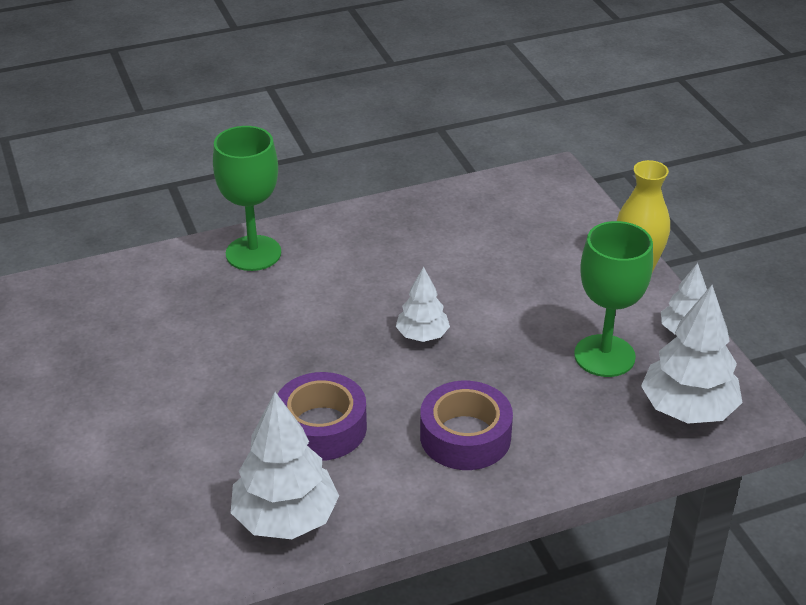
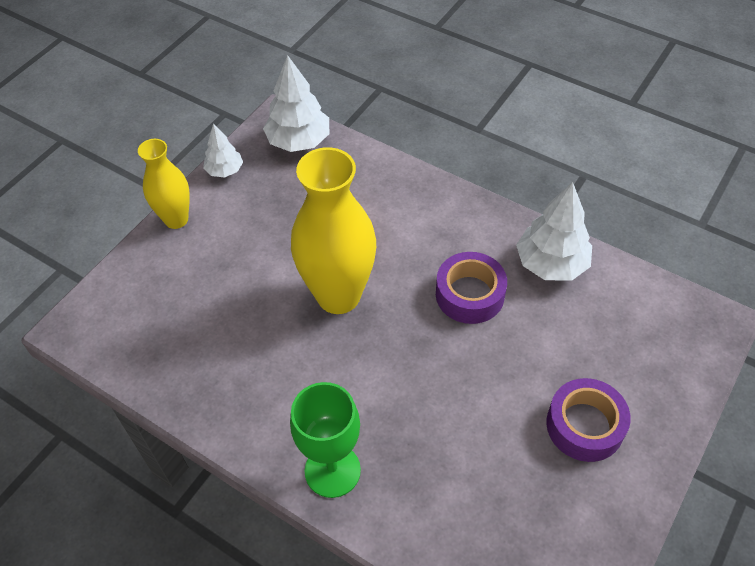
camera: 125 degrees left, 15 degrees up
(422, 335) = (338, 296): white tree -> yellow vase
(465, 436) = (410, 222): purple tape -> purple tape (584, 425)
(604, 356) = (280, 196): green goblet -> none

